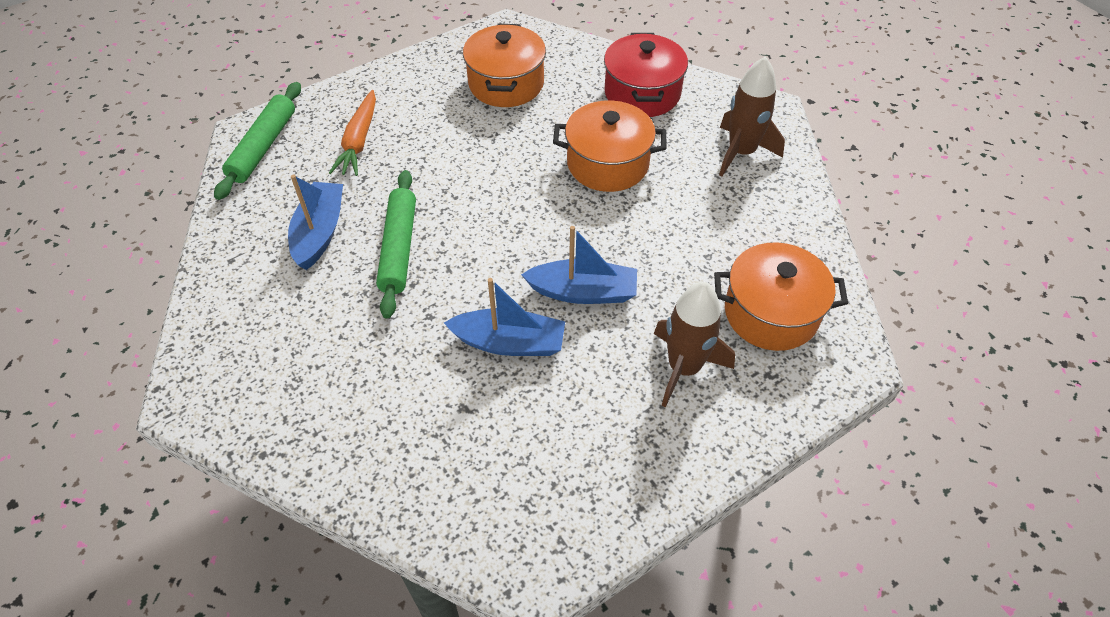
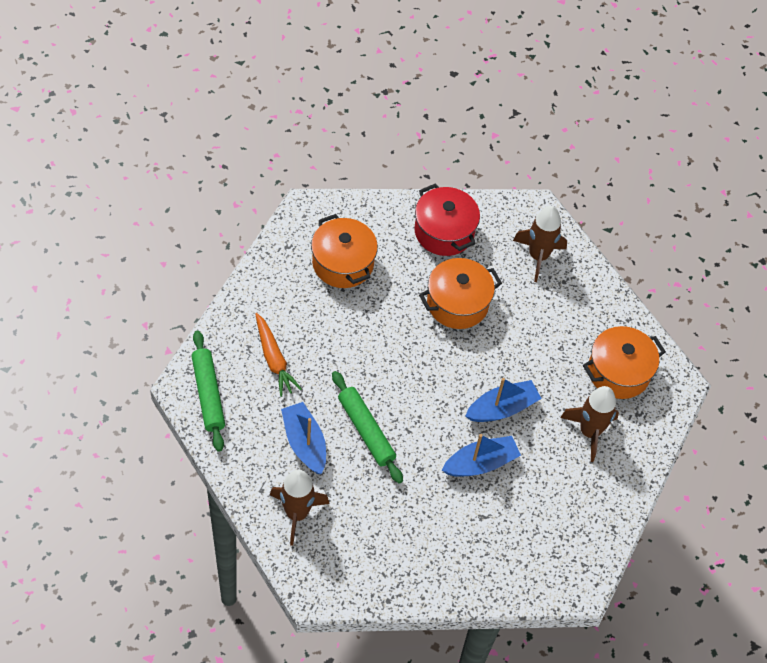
camera: 35 degrees left, 5 degrees up
(246, 301) = (297, 513): none -> brown rocket

